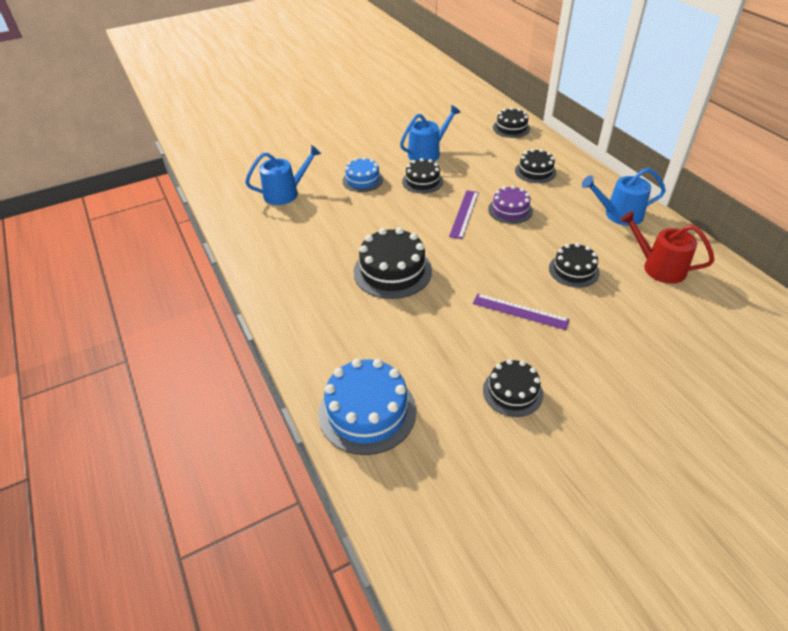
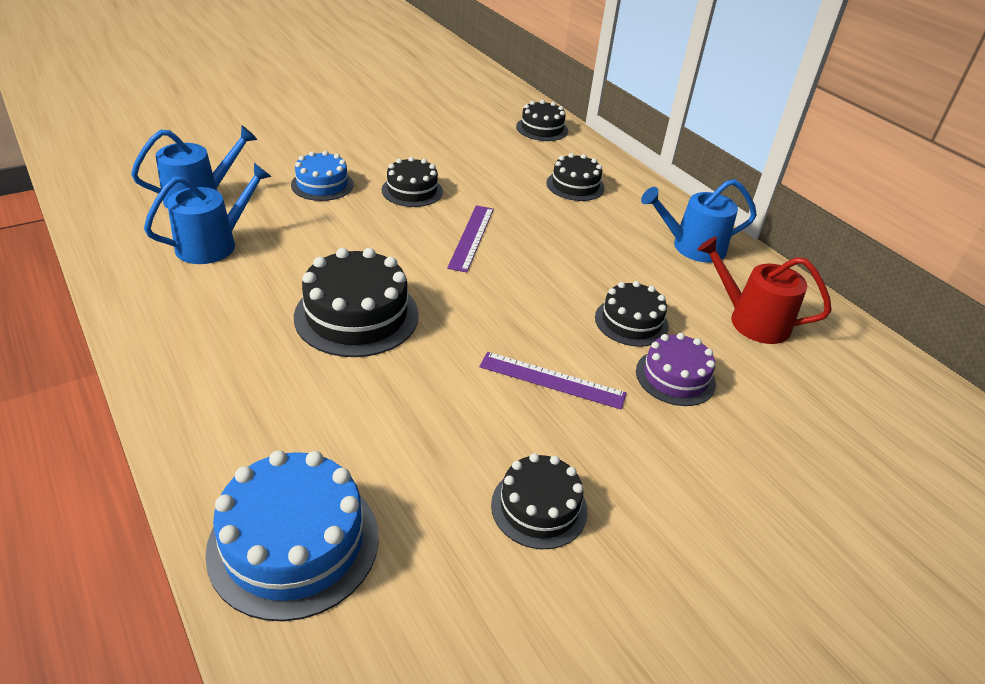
camera: 10 degrees left, 5 degrees down
(427, 153) = (421, 154): blue watering can -> blue watering can (213, 244)
(510, 210) = (539, 235): purple cake -> purple cake (675, 377)

